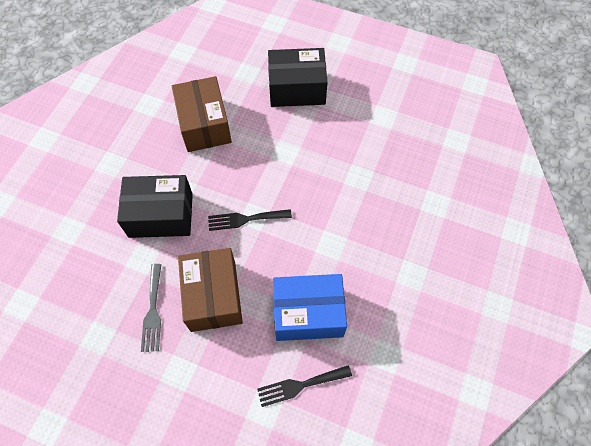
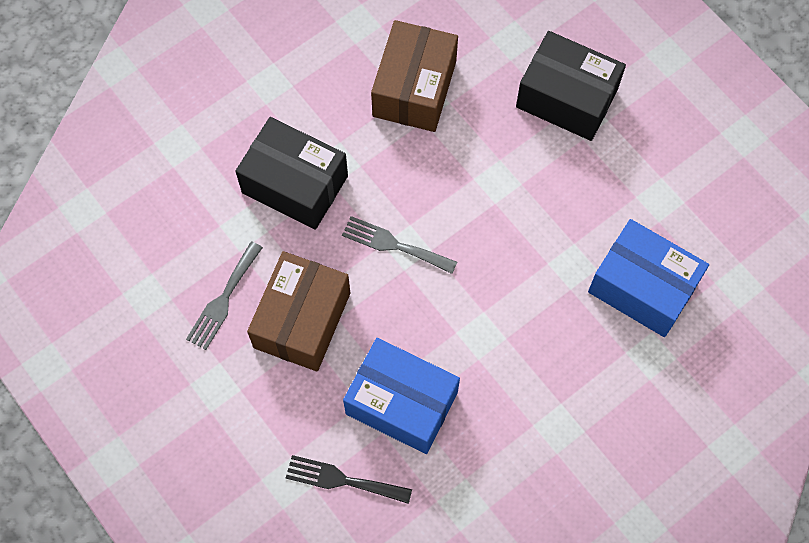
camera: 30 degrees right, 5 degrees up
(245, 219) = (394, 245): black fork -> grey fork
(405, 168) = (642, 287): none -> blue box

